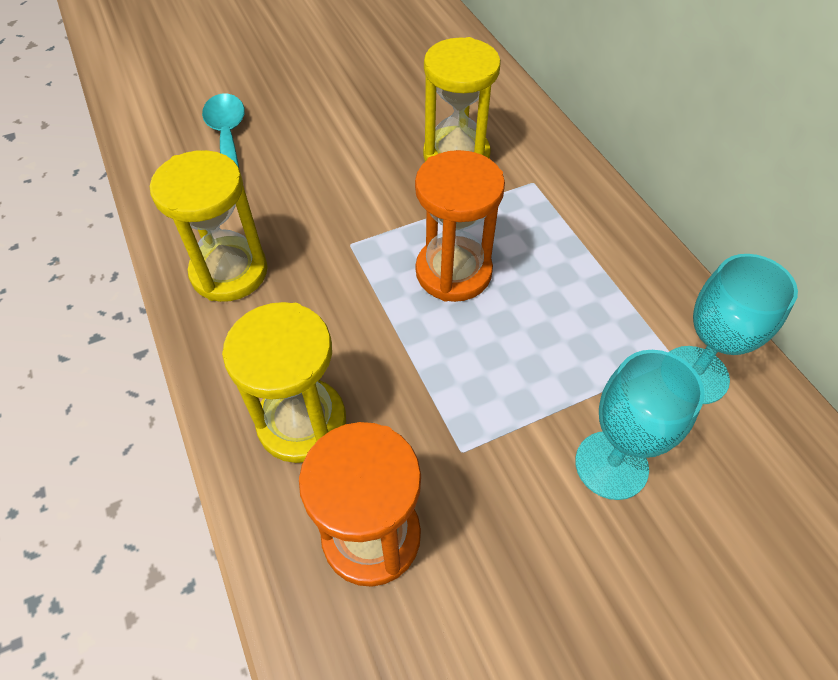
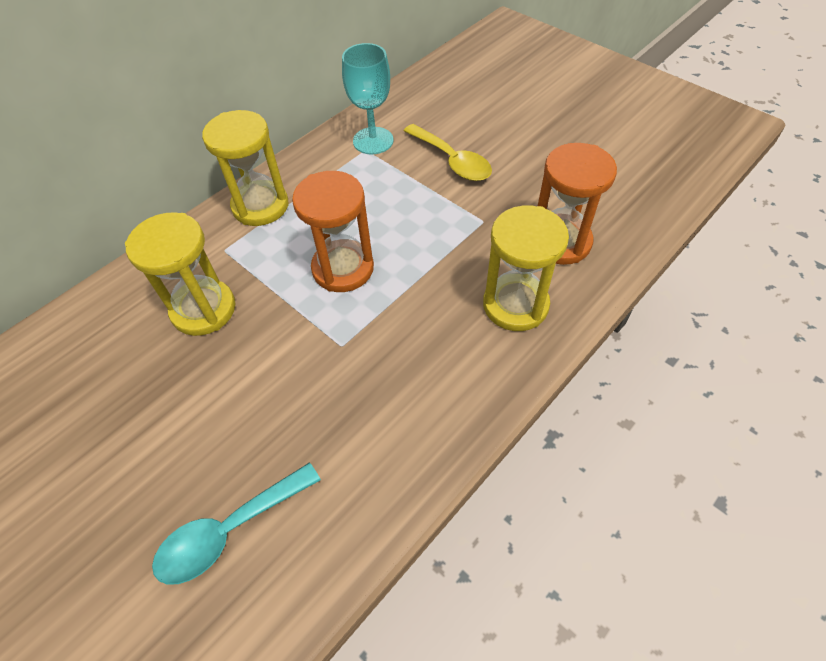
camera: 110 degrees left, 0 degrees up
(229, 272) = (413, 422): yellow hourglass -> yellow hourglass (260, 206)
(611, 465) = (452, 161): turquoise goblet -> yellow spoon

